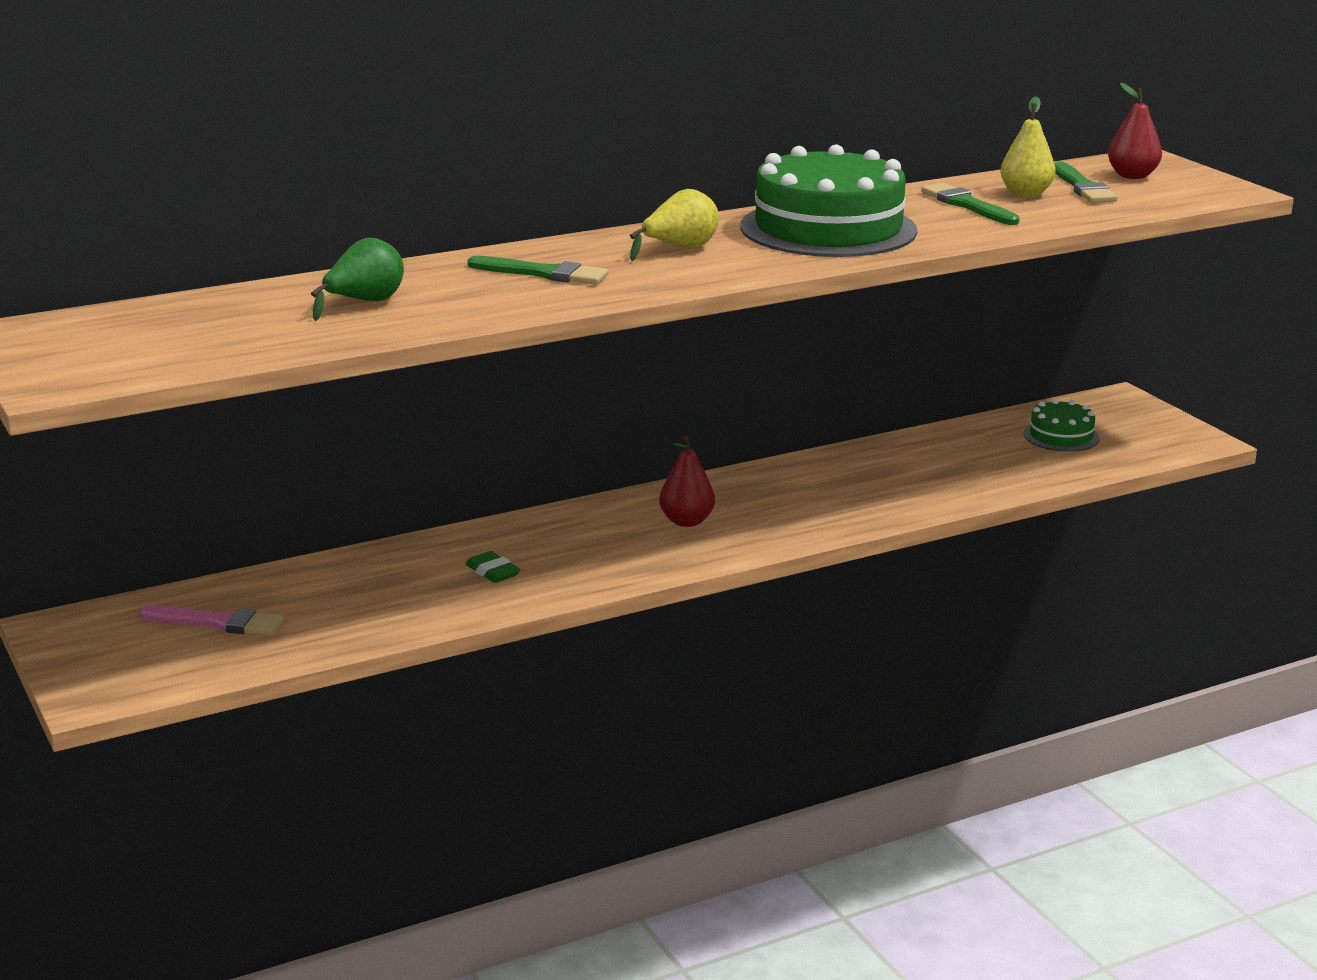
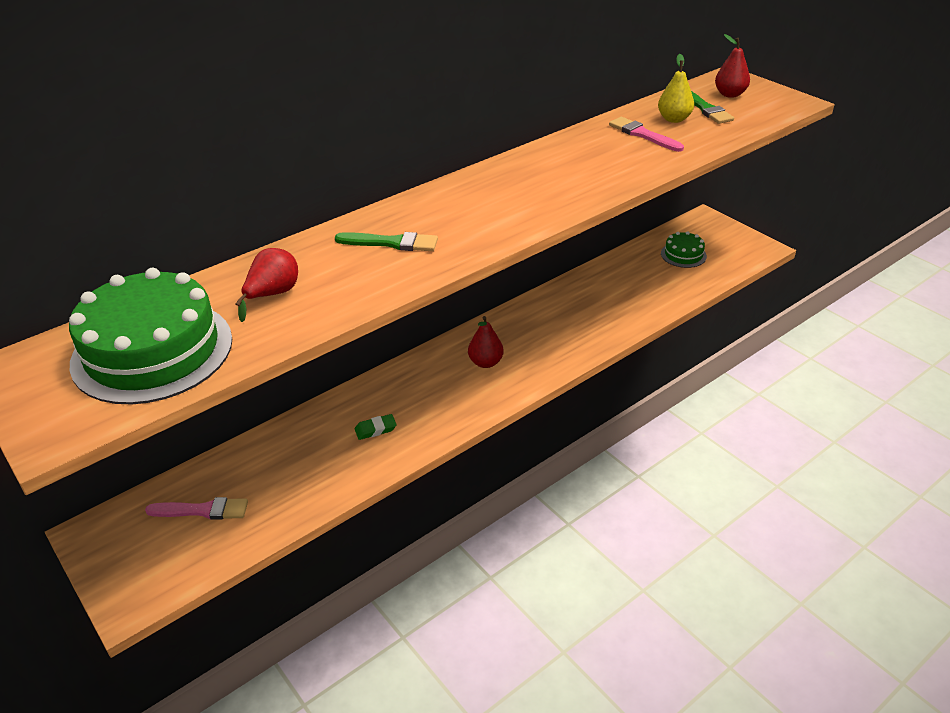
camera: 10 degrees left, 15 degrees up
(364, 303) = (272, 295): green pear -> red pear
(492, 572) = (375, 429): green eraser -> green eraser turned 60 degrees counterclockwise
(679, 249) = (475, 203): yellow pear -> none
(828, 229) = (565, 169): green cake -> green cake (152, 351)
(967, 205) = (643, 135): green brush -> pink brush

